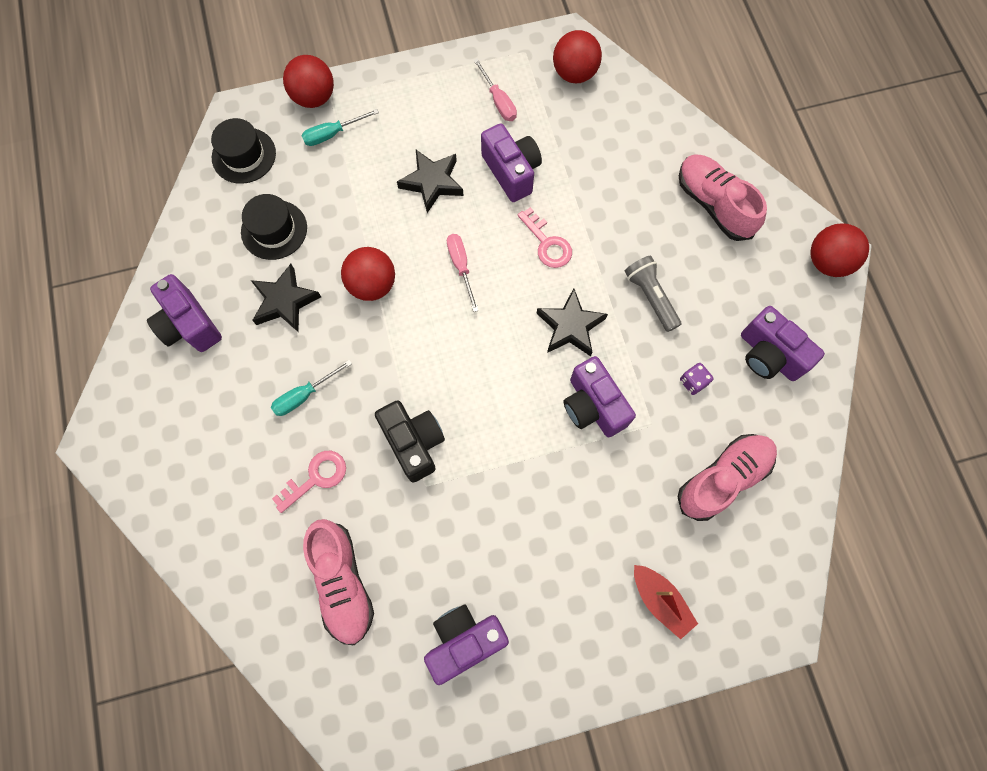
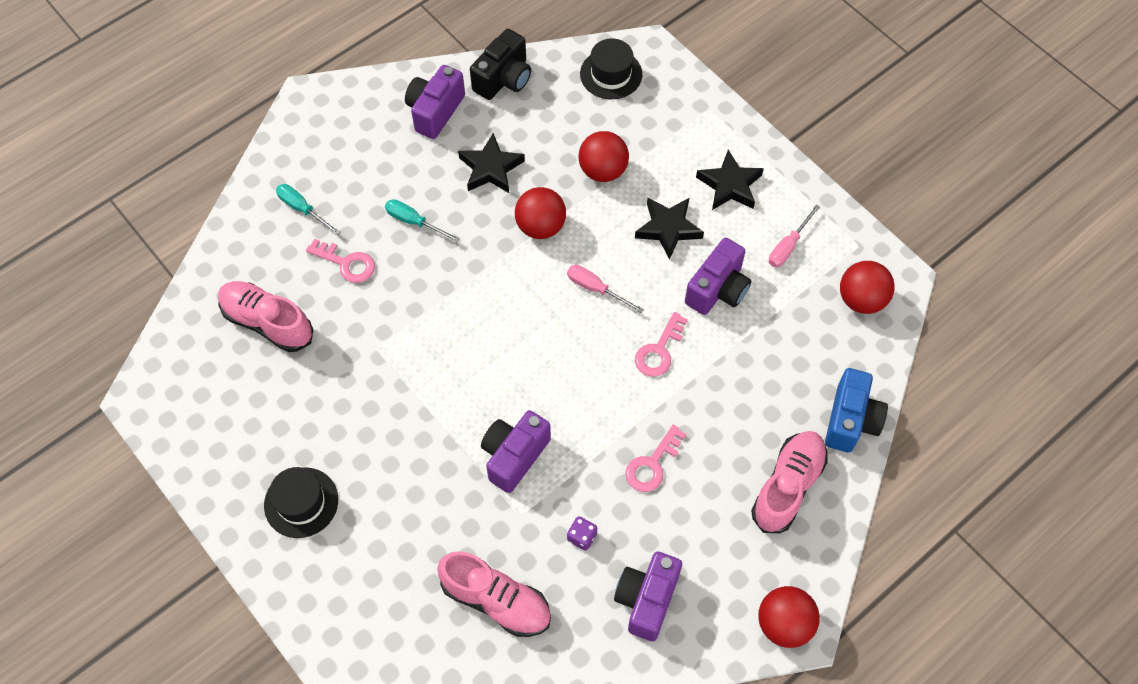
camera: 65 degrees right, 10 degrees down
(274, 230) = (553, 129): black hat -> black hat (301, 502)
(314, 98) = (700, 98): red ball -> red ball (603, 170)
(332, 134) = (671, 129): turquoise screwdriver -> turquoise screwdriver (302, 209)
(342, 582) = (268, 322): pink shoe -> pink shoe turned 75 degrees clockwise
(414, 443) = (410, 323): black camera -> black camera (504, 79)
(461, 267) = (595, 289): pink screwdriver -> pink screwdriver turned 105 degrees counterclockwise
(464, 640) = (256, 436): purple camera -> none
(570, 326) = (584, 405): black star -> black star (729, 185)
(650, 297) = (652, 464): grey flashlight -> pink key
(660, 600) = (355, 585): red boat -> none
(676, 133) = (851, 420): none -> blue camera

